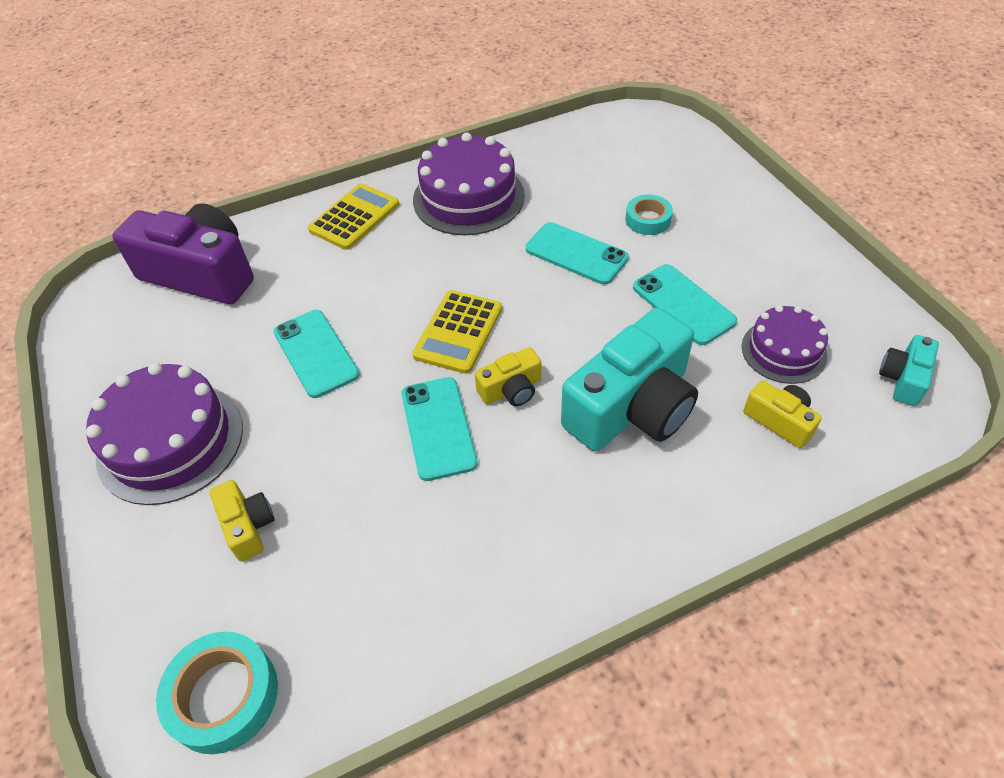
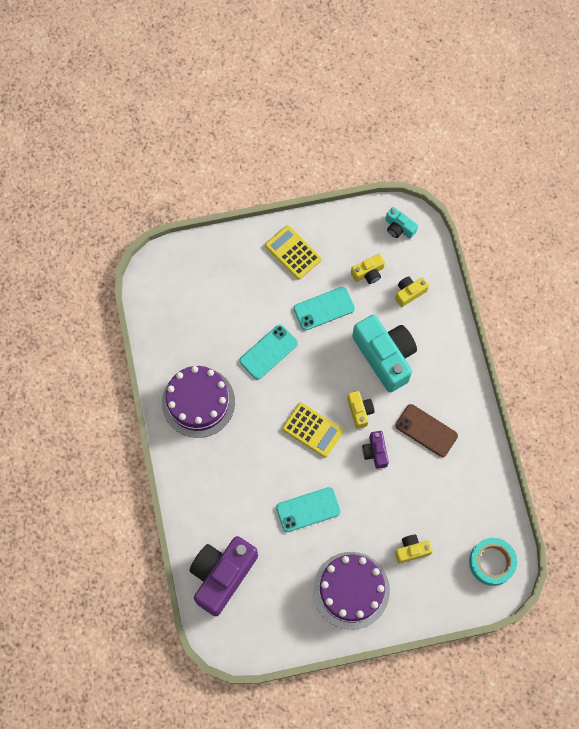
camera: 80 degrees left, 20 degrees up
(354, 217) = (196, 476): yellow calculator -> yellow calculator (293, 252)
(438, 428) = (375, 452): turquoise phone -> purple camera
(502, 504) = (426, 430): none -> brown phone
(648, 220) = (251, 304): turquoise tape -> none
(783, 351) = (368, 273): purple cake -> yellow camera

